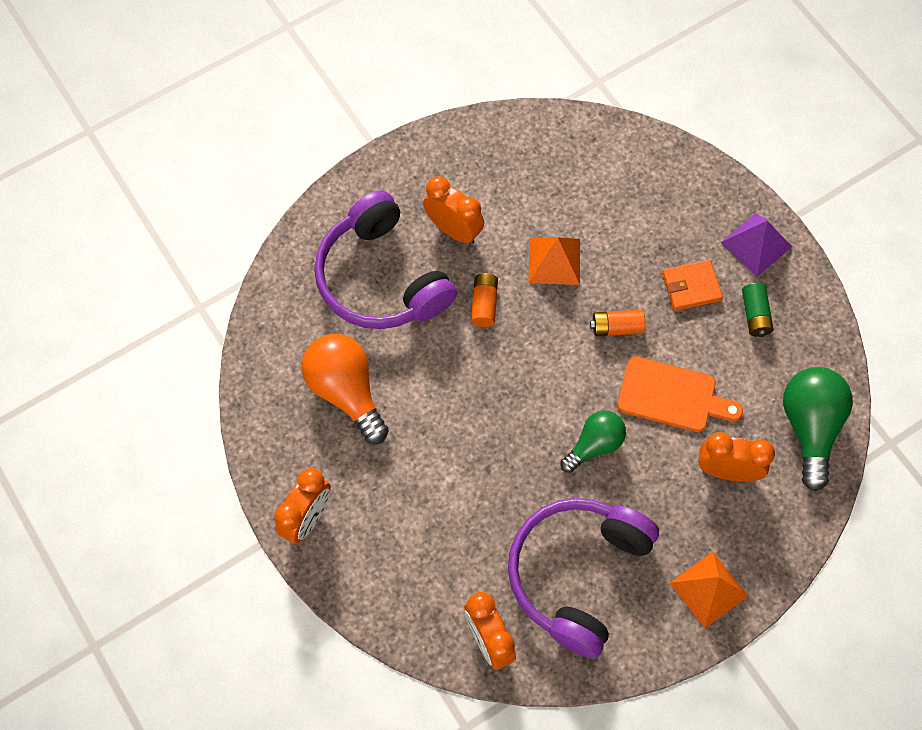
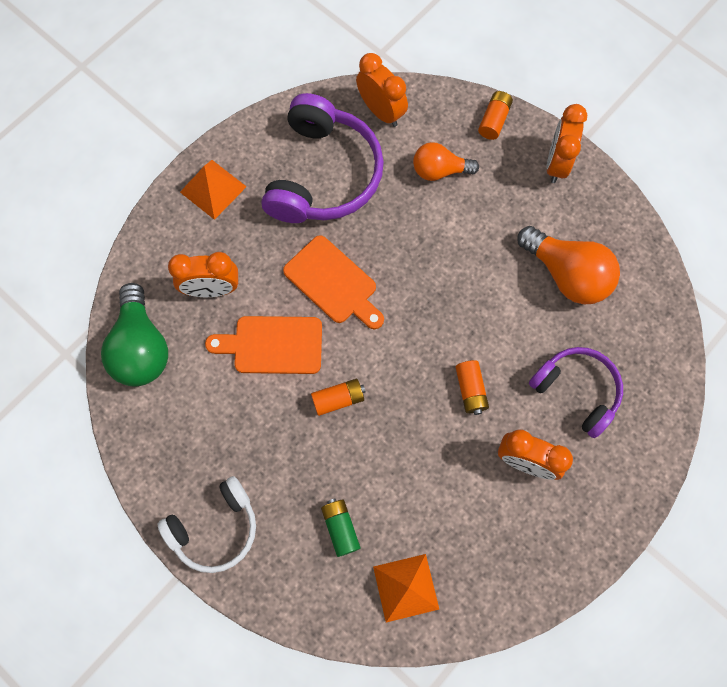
camera: 165 degrees right, 5 degrees up
(359, 591) = (494, 120): none -> orange battery
(381, 278) = (576, 391): purple headphones -> purple headphones, size x0.63
(442, 544) = (439, 170): none -> orange light bulb
(554, 260) = (416, 454): orange pyramid -> orange pyramid (406, 588)
(594, 445) = (333, 283): green light bulb -> orange cutting board
(691, 287) = (274, 462): orange wallet -> none
(755, 315) = (206, 448): green battery -> green battery (340, 528)
(756, 244) = (215, 528): purple pyramid -> white headphones

